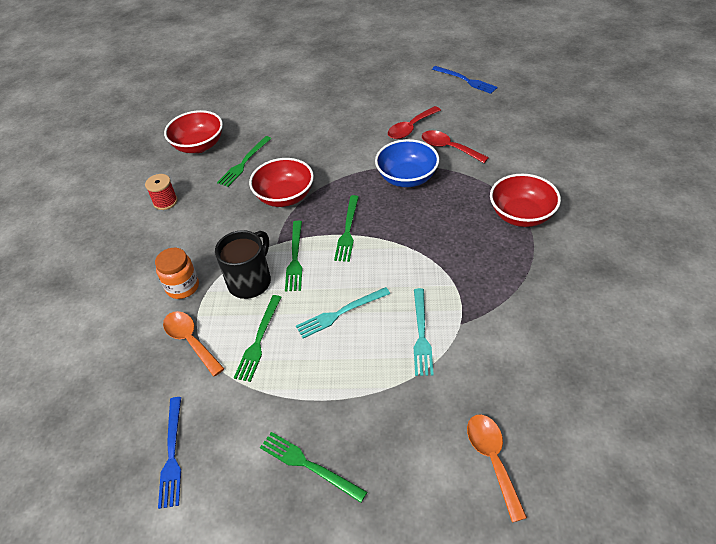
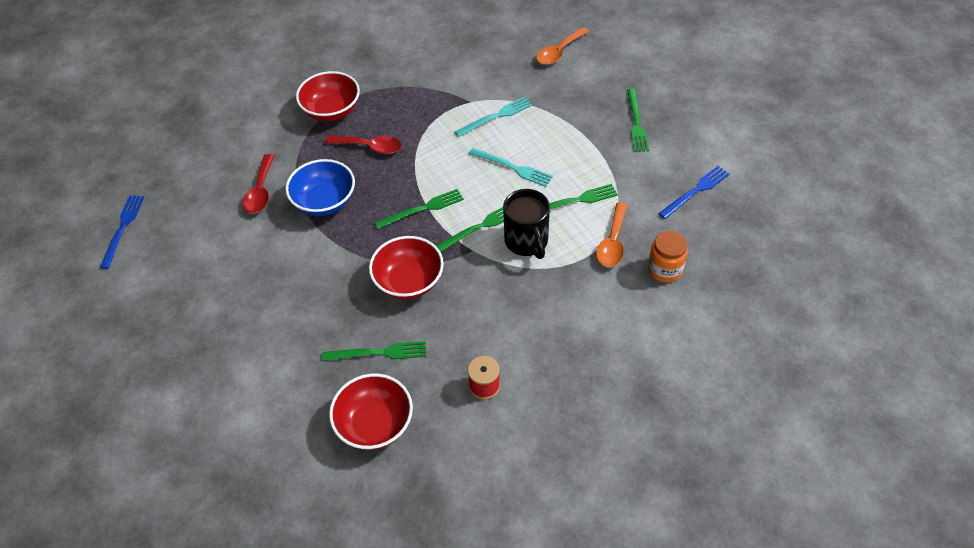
camera: 125 degrees left, 5 degrees up
(182, 287) = (571, 286): orange jar -> orange jar (665, 269)
(251, 281) = (527, 242): black mug -> black mug turned 105 degrees counterclockwise
(410, 128) = (240, 235): red spoon -> red spoon (370, 147)

